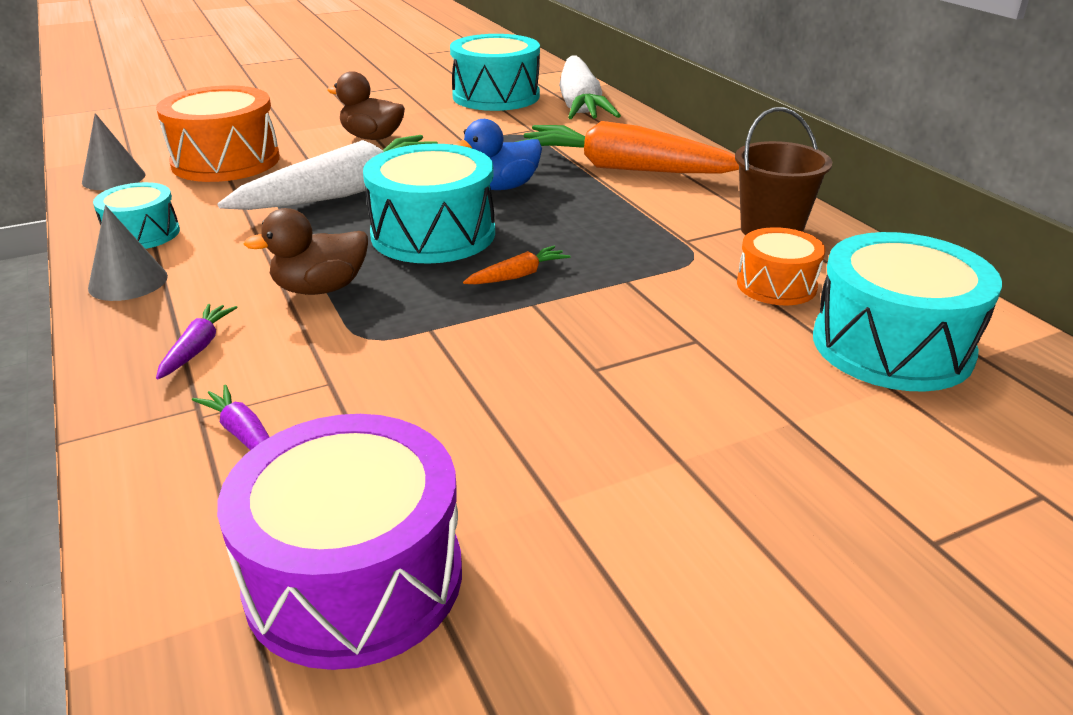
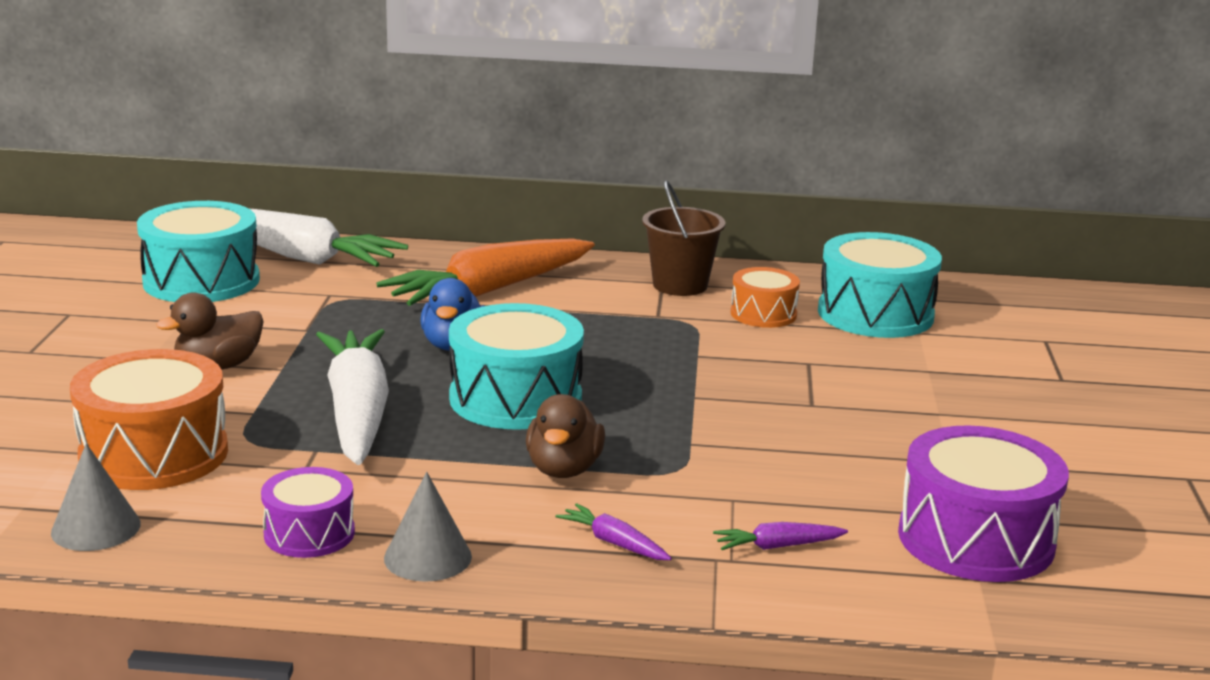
camera: 60 degrees left, 10 degrees down
(142, 234) = (309, 533): turquoise drum -> purple drum
(518, 275) = (641, 388): orange carrot -> none

